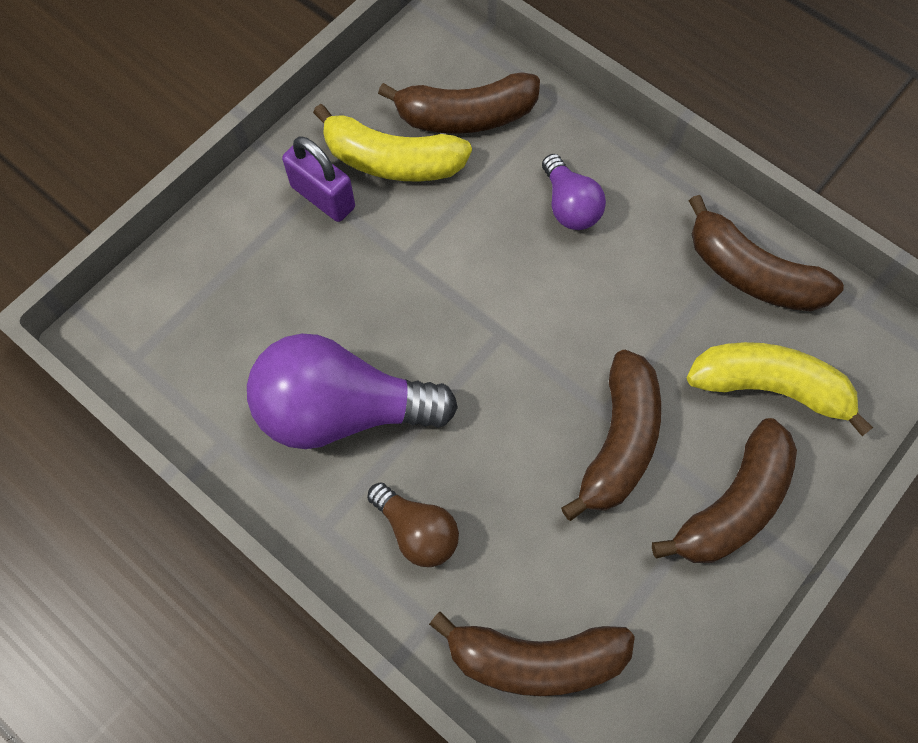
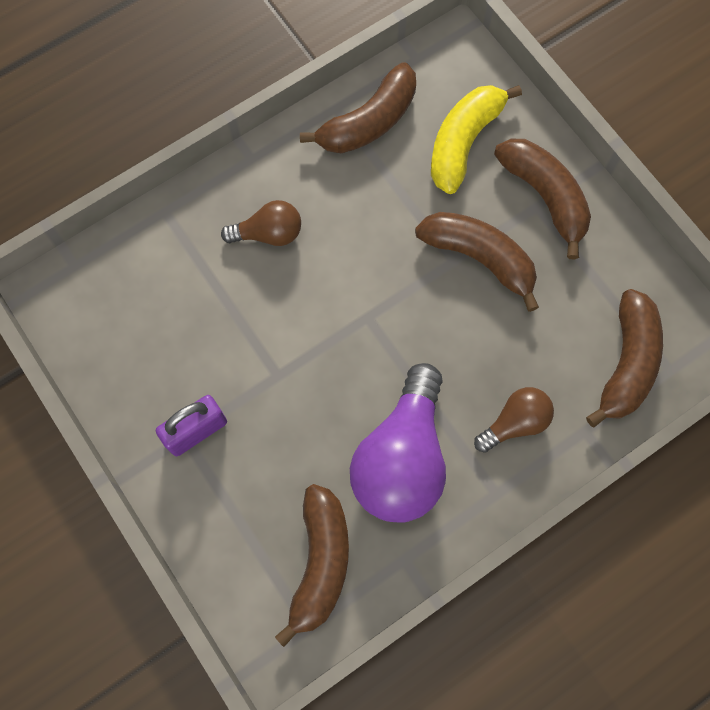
camera: 75 degrees left, 5 degrees up
(392, 161) = (178, 364): yellow banana -> none
(466, 116) = (153, 291): brown banana -> brown banana (320, 563)
(569, 205) = (268, 233): purple light bulb -> brown light bulb

